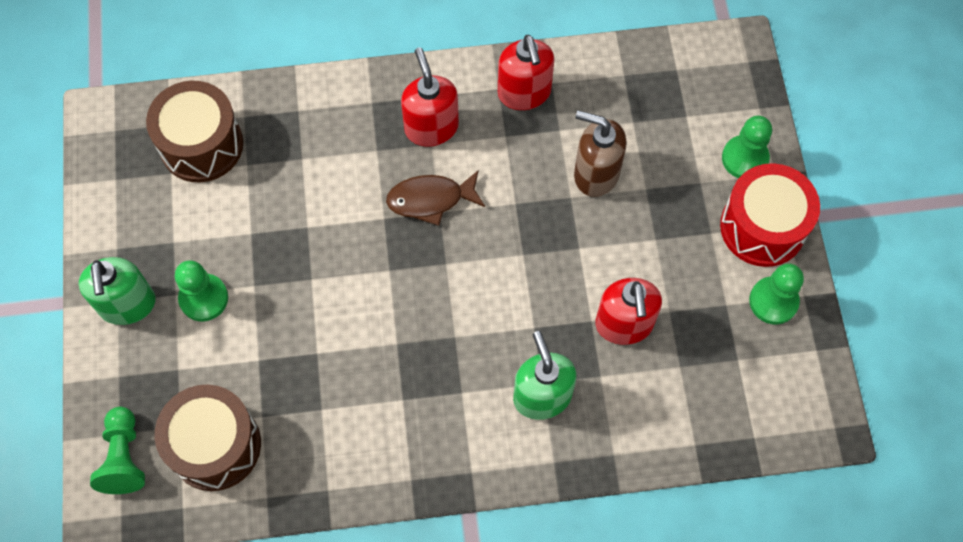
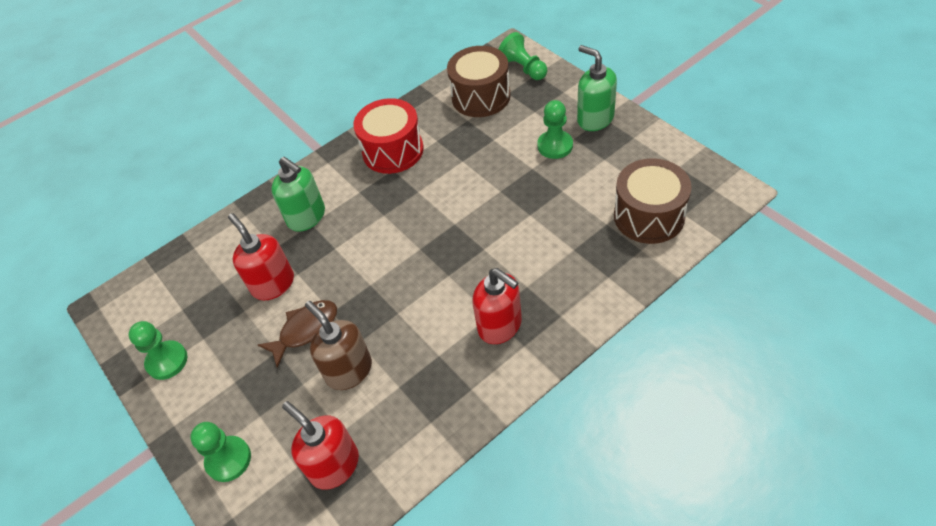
camera: 155 degrees right, 15 degrees down
(431, 199) = (460, 278): brown fish -> brown fish (305, 330)
(524, 93) = (447, 398): red soap dispenser -> red soap dispenser (334, 465)
(596, 174) = (348, 370): brown soap dispenser -> brown soap dispenser turned 120 degrees counterclockwise
(762, 227) = (193, 411): red drum -> red drum (393, 151)

